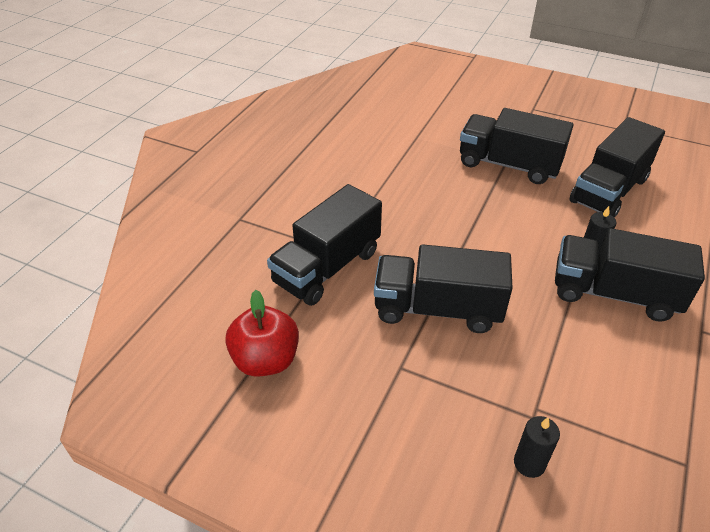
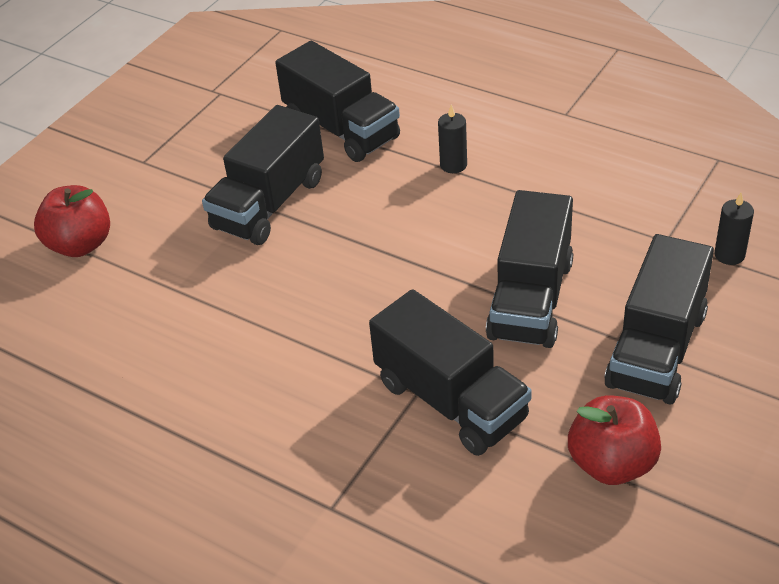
camera: 80 degrees left, 0 degrees up
(447, 98) = (80, 245): none -> red apple
(614, 294) = (513, 159): black truck -> black truck (656, 349)

